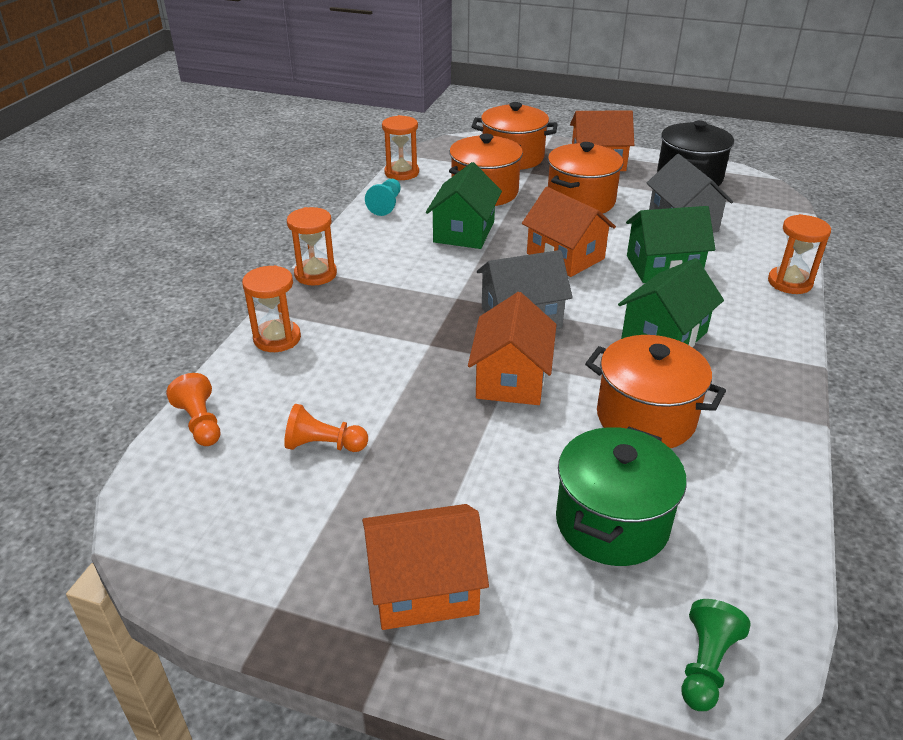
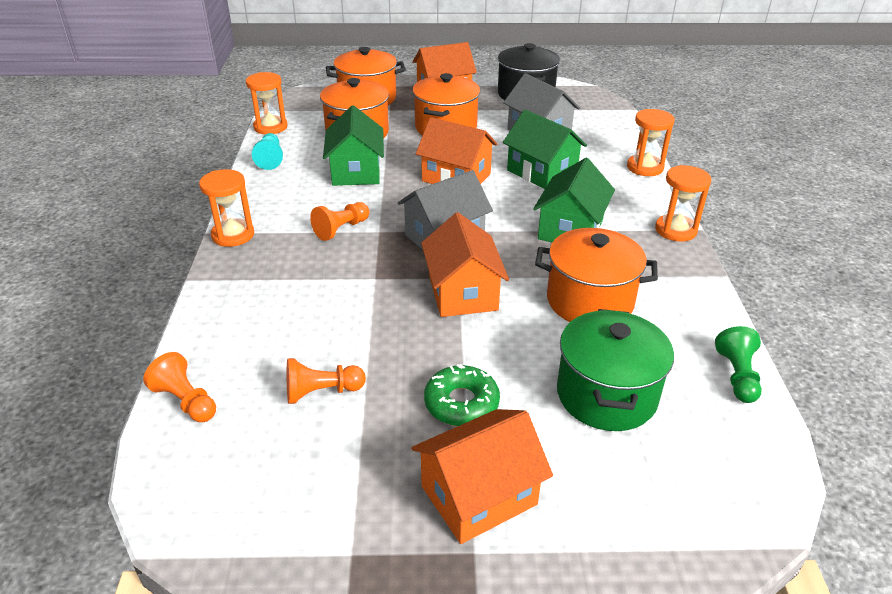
camera: 20 degrees left, 0 degrees up
(277, 338) = (224, 303): orange hourglass -> orange hourglass (675, 230)
(420, 288) = (341, 229): none -> orange pawn
(453, 491) = (461, 403): none -> green donut
(663, 267) = (541, 172): green house -> green house turned 75 degrees clockwise
(706, 665) = (734, 490): green pawn -> green pawn (737, 376)

